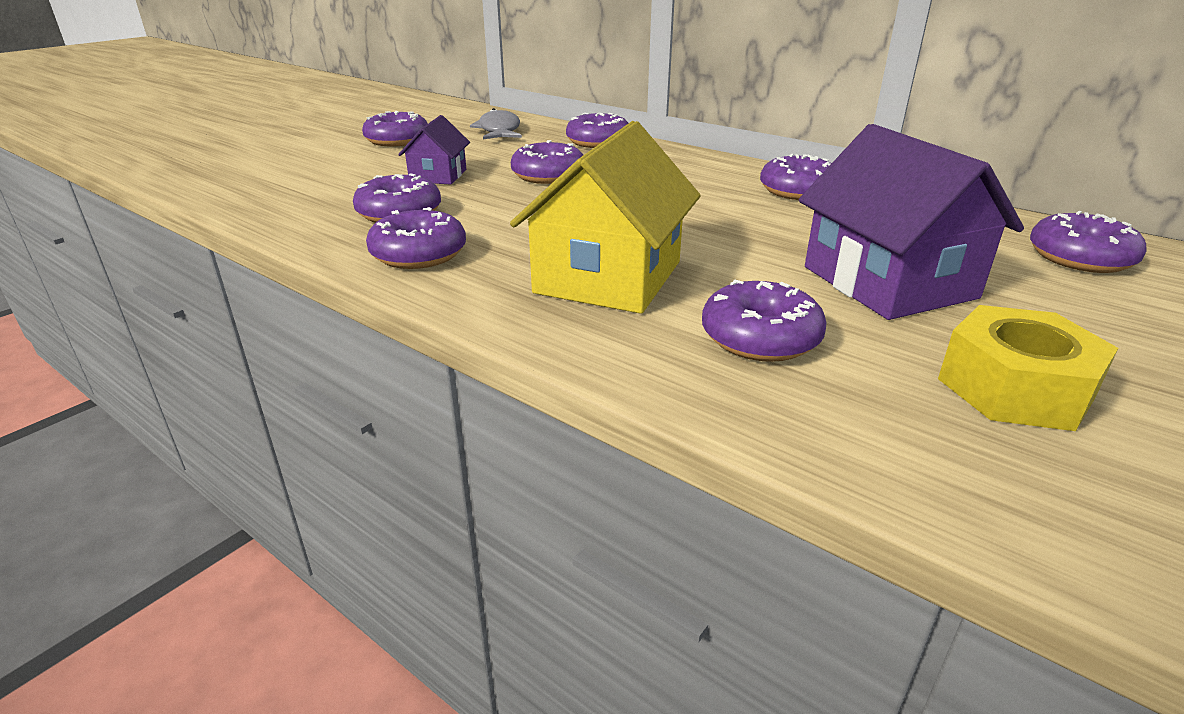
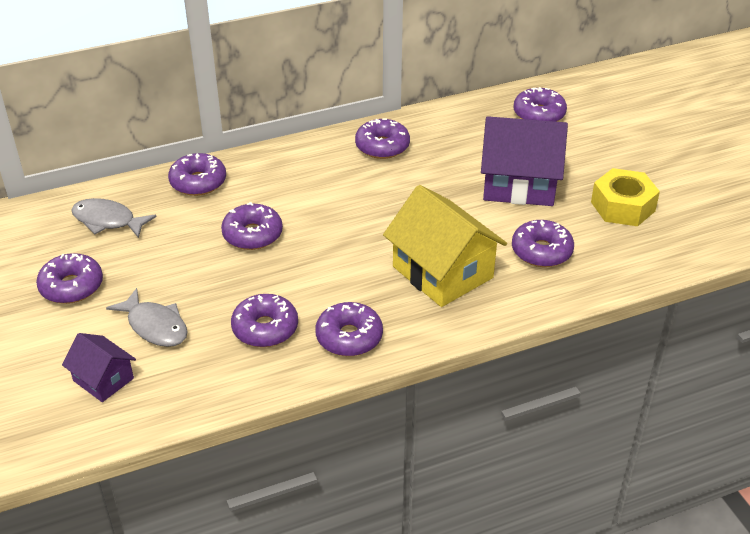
camera: 60 degrees left, 10 degrees up
(366, 174) = (155, 326): none -> grey fish
(438, 176) = (198, 288): purple house -> purple house (103, 379)

